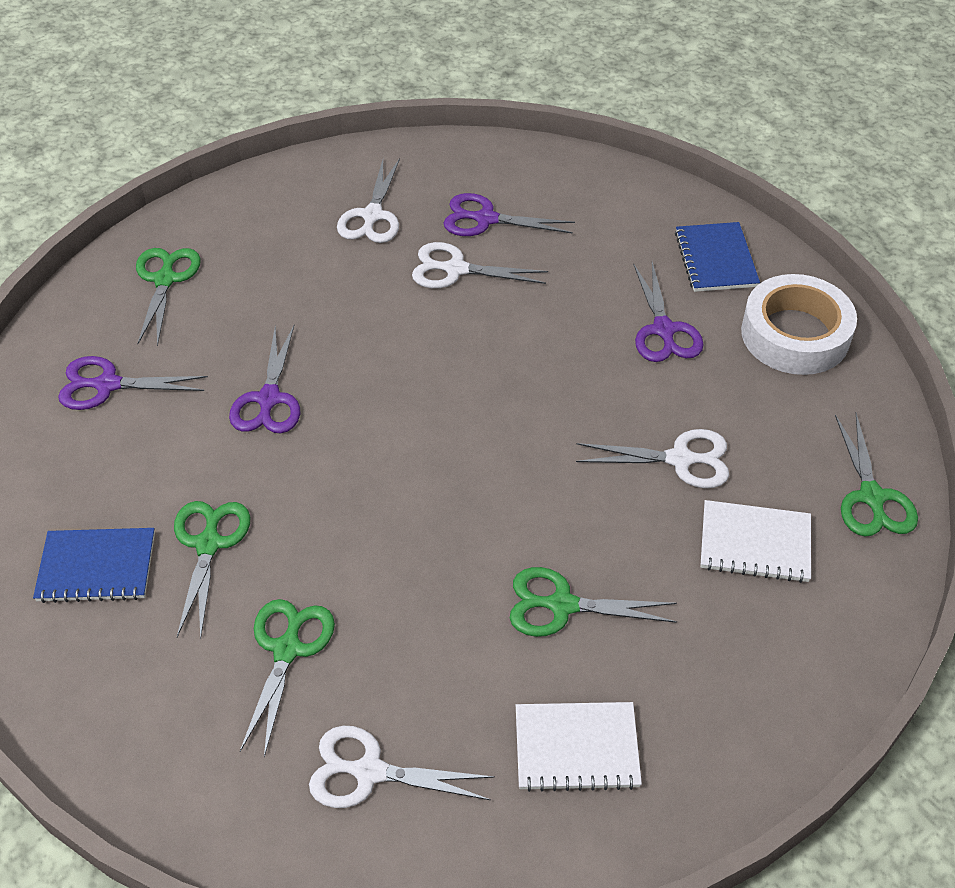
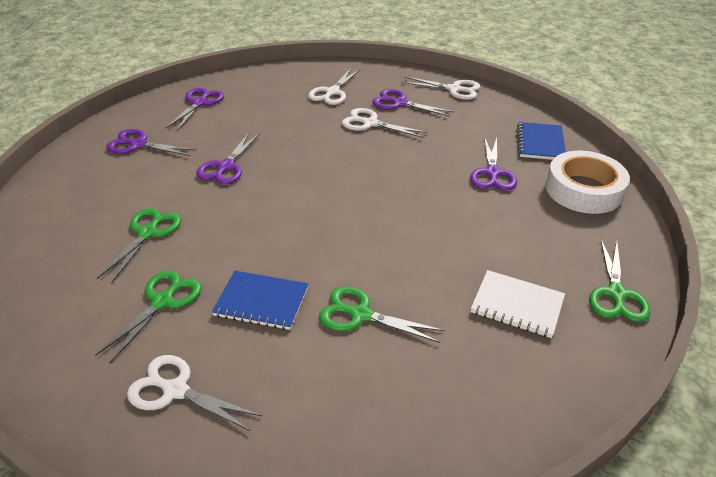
camera: 15 degrees right, 10 degrees down
(97, 567) = (75, 232): blue notebook -> blue notebook (261, 302)
(165, 280) = (199, 103): green scissors -> purple scissors
(576, 747) = (332, 411): white notebook -> none
(680, 459) = (478, 244): white scissors -> white scissors (454, 89)

